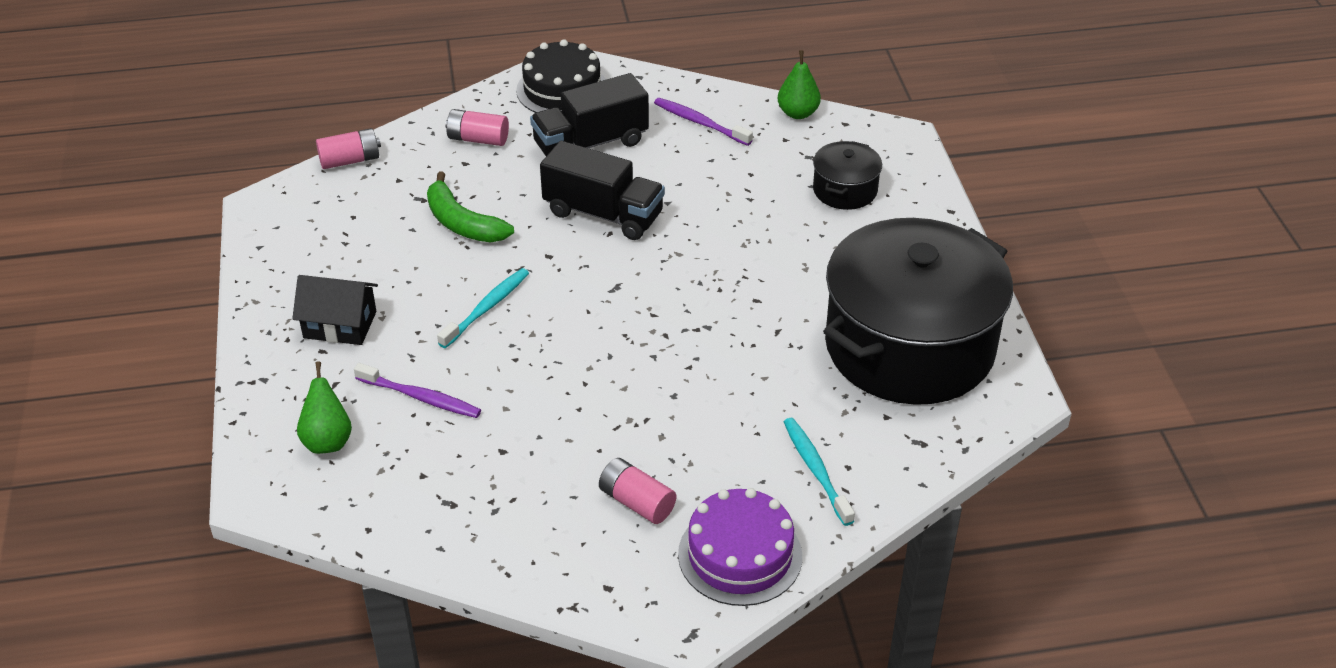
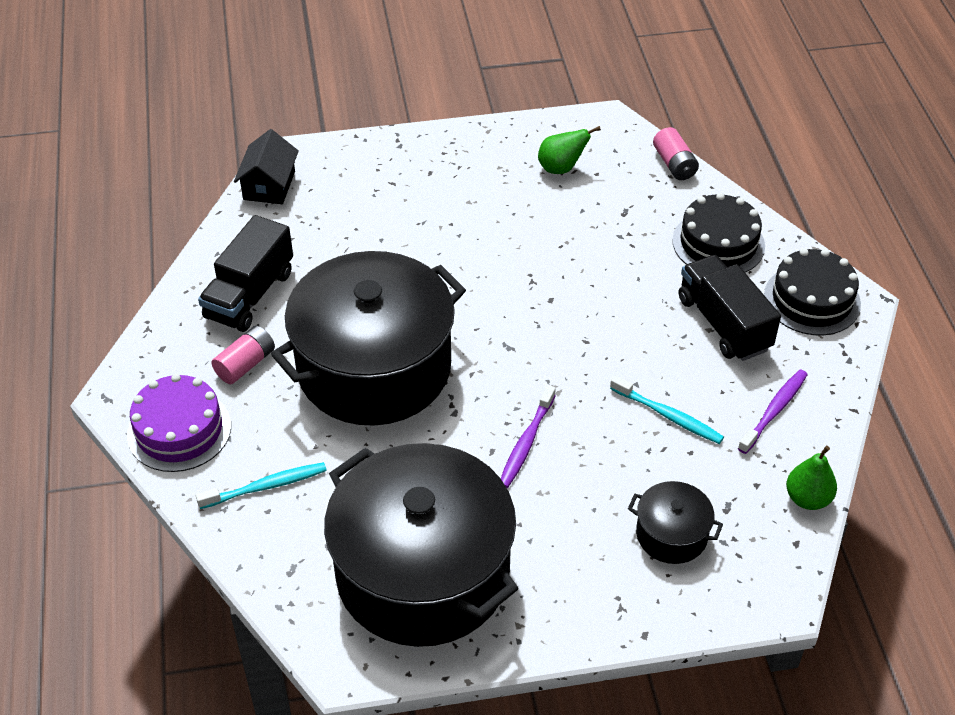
camera: 90 degrees right, 5 degrees up
(327, 441) = (331, 185): green pear -> green pear (561, 168)
(340, 324) = (459, 179): black house -> black house (269, 185)
(421, 397) = (374, 231): purple toothbrush -> purple toothbrush (526, 443)
(462, 223) = (592, 241): green banana -> none
(478, 139) = (718, 243): pink battery -> black cake
(487, 308) = (479, 263): turquoise toothbrush -> turquoise toothbrush (668, 416)
(603, 214) = (613, 336): black truck -> black truck (250, 295)
(644, 390) = (374, 368): none -> black pot

